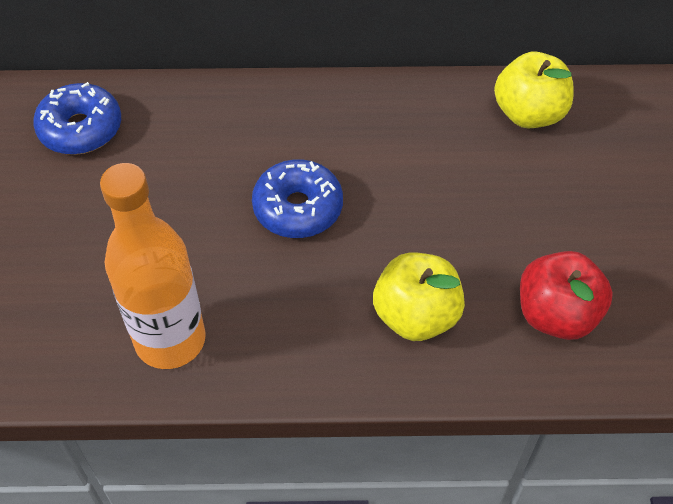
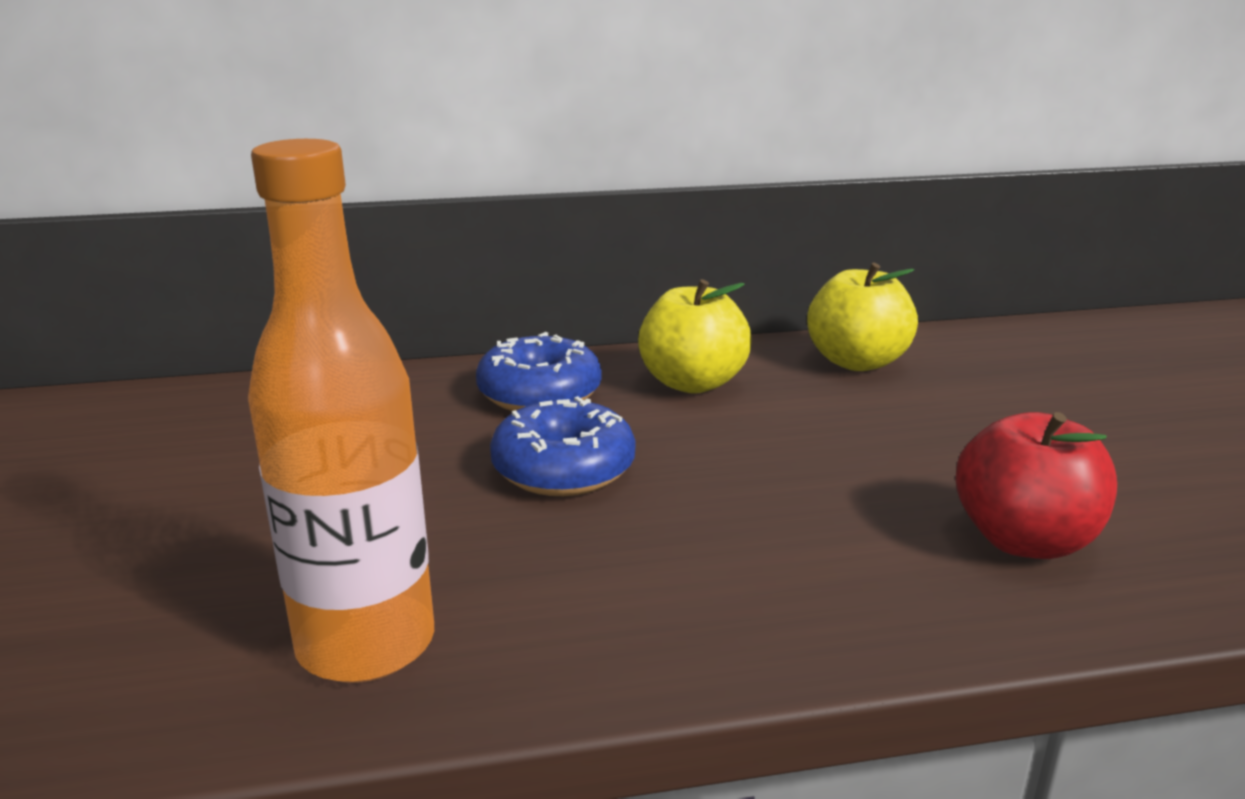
camera: 10 degrees left, 30 degrees down
(81, 129) = (207, 423): blue donut -> blue donut (539, 394)
(416, 316) = (800, 565): yellow apple -> yellow apple (692, 383)

